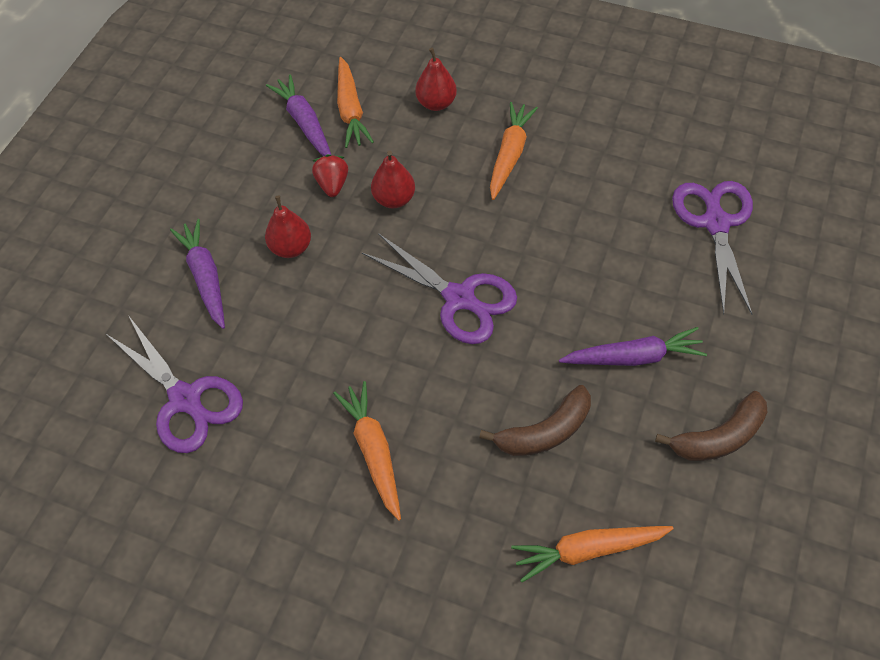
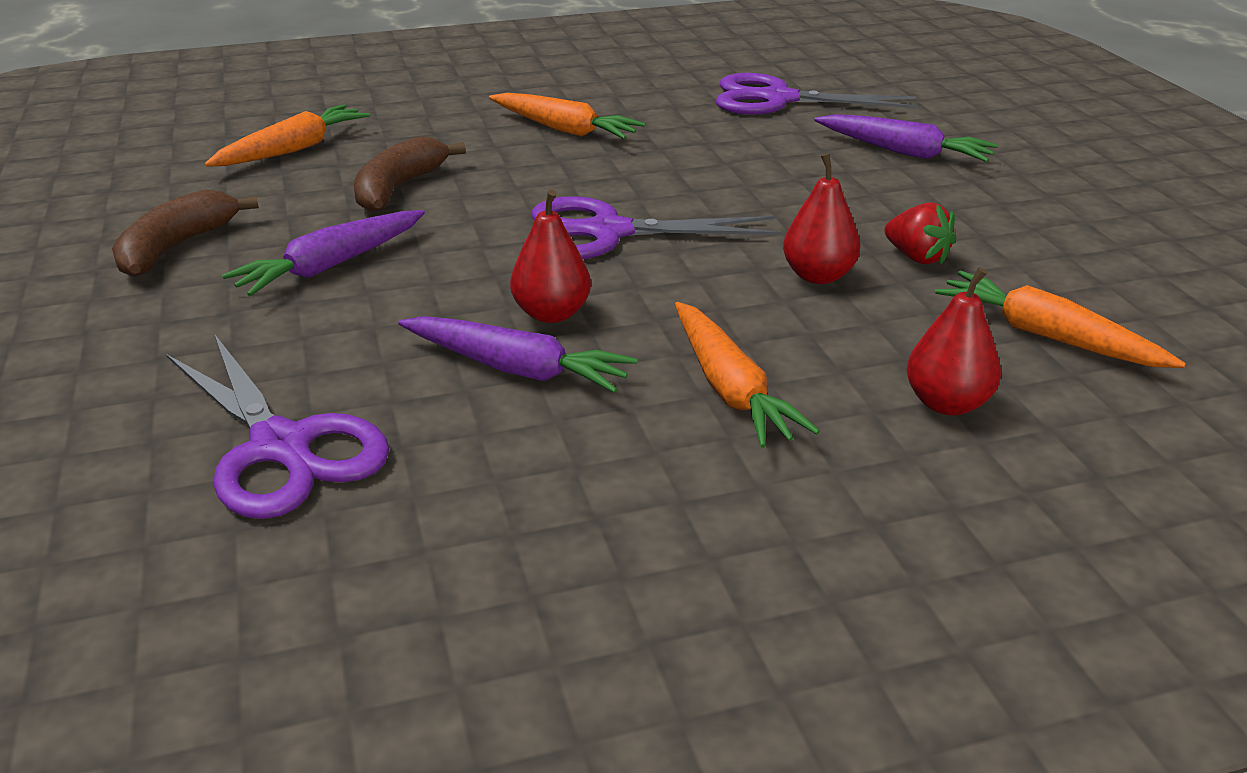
camera: 140 degrees right, 25 degrees down
(291, 248) = (861, 197): red pear -> red pear (551, 314)
(304, 123) = (1074, 296): purple carrot -> purple carrot (516, 369)

